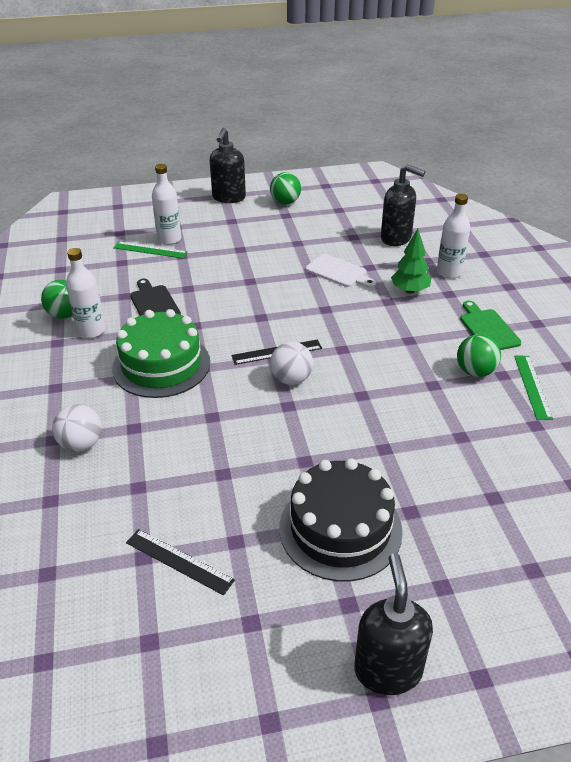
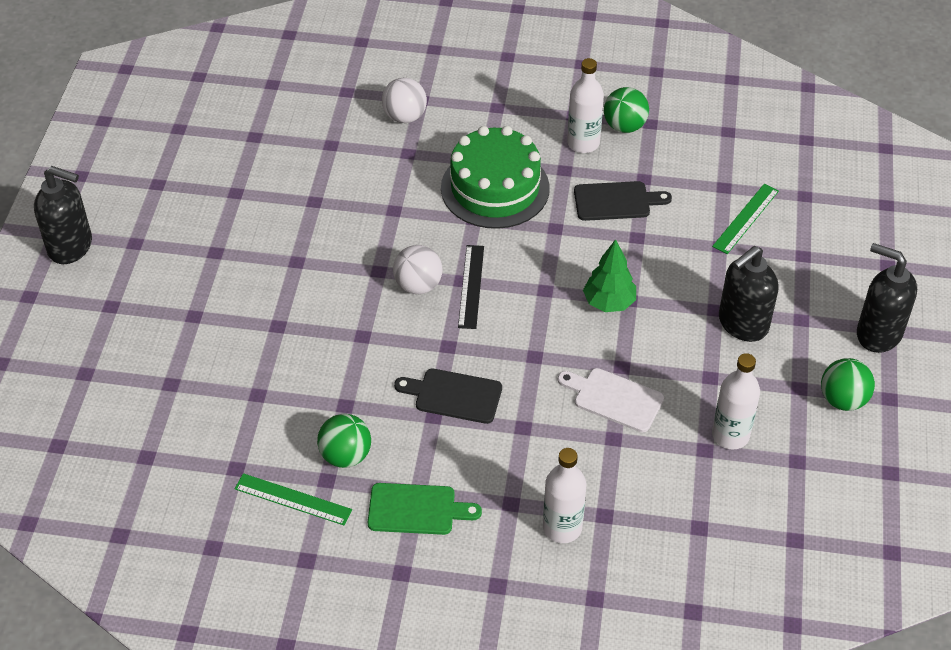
camera: 110 degrees right, 10 degrees up
(169, 239) = (768, 242): white bottle -> white bottle (730, 435)
(179, 561) = (237, 156): black ruler -> none
(338, 272) = (614, 398): white cutting board -> white cutting board turned 60 degrees clockwise
(340, 528) = (206, 261): black cake -> none
(384, 335) = (454, 395): none -> black cutting board
(396, 238) = (680, 502): black soap dispenser -> black soap dispenser (742, 324)
(409, 290) = (537, 461): green tree -> green tree (609, 302)

